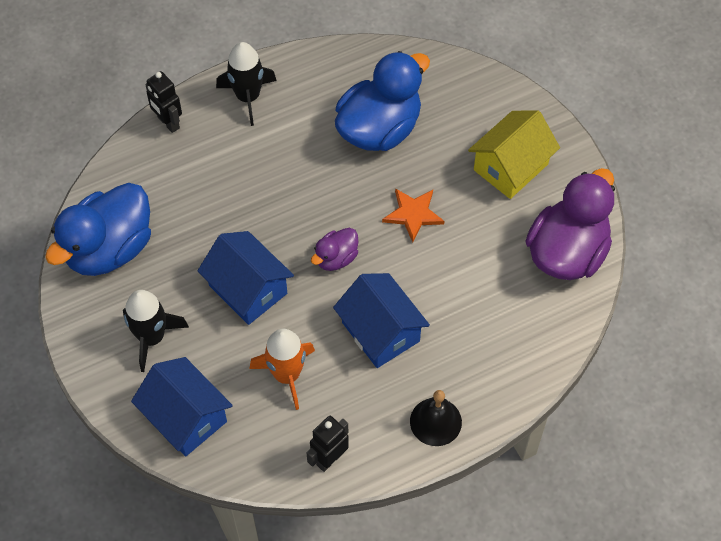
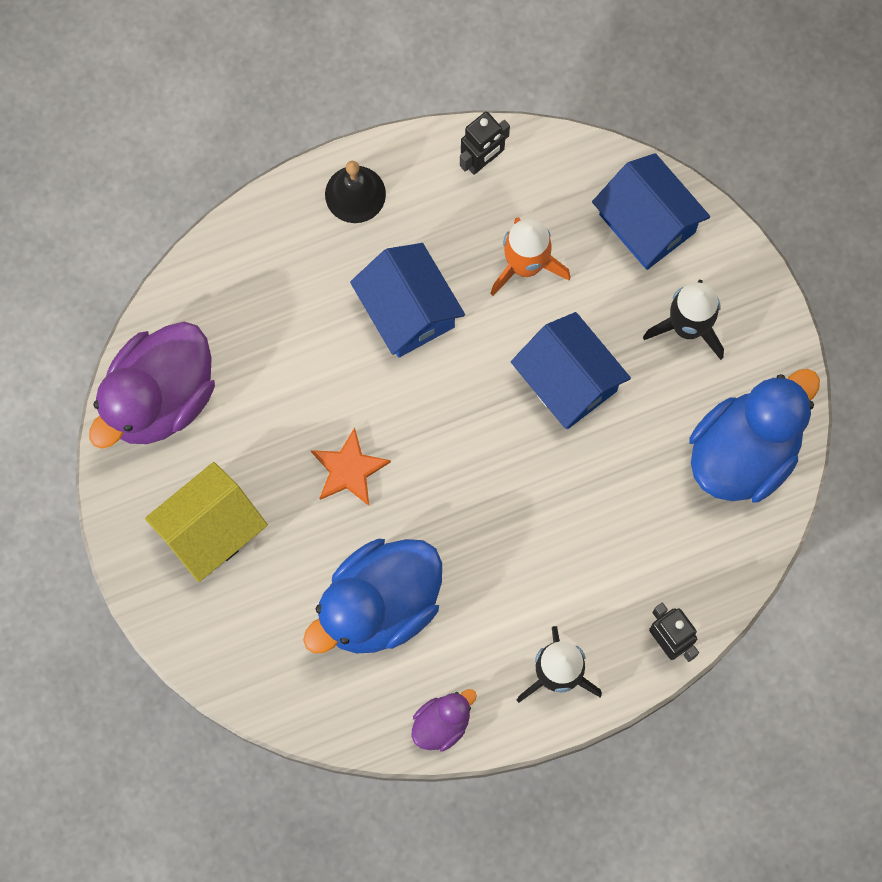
camera: 175 degrees left, 15 degrees up
(336, 258) = (454, 415): purple duck -> purple duck (442, 723)

